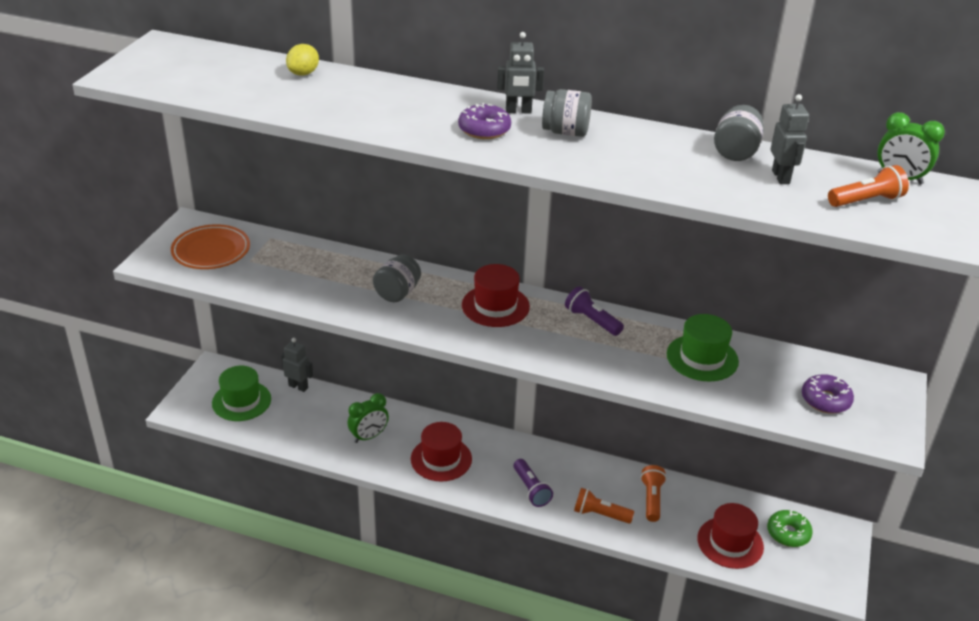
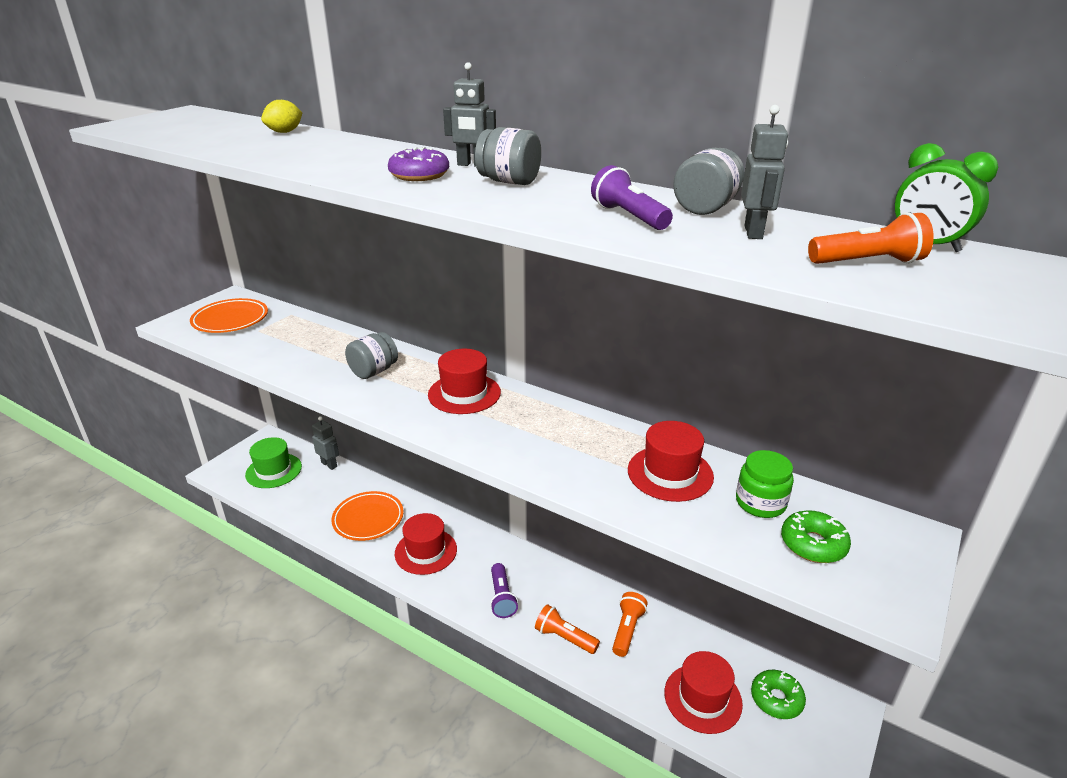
camera: 15 degrees right, 5 degrees down
(369, 436) = (368, 519): green clock -> orange plate
(592, 321) = (559, 419): purple flashlight -> purple flashlight (629, 217)
(702, 358) = (670, 473): green hat -> red hat
(779, 373) = (760, 503): none -> green jar
(825, 400) = (813, 544): purple donut -> green donut

